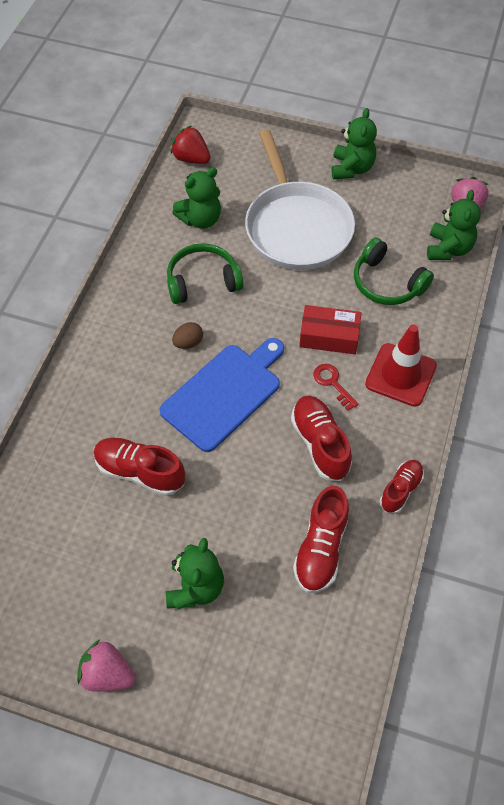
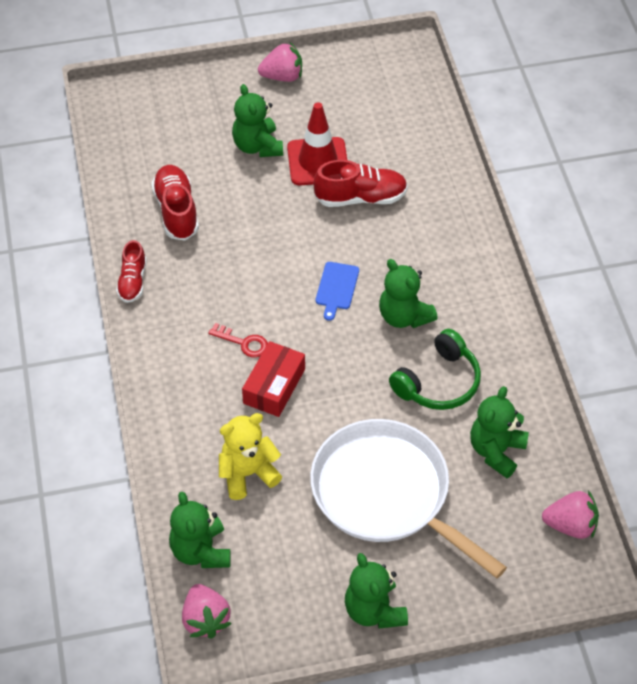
camera: 150 degrees right, 5 degrees down
(188, 343) = (404, 316): brown egg -> green teddy bear
(191, 159) = (570, 525): red strawberry -> pink strawberry
(224, 394) = (336, 288): blue cutting board -> blue cutting board, size x0.47
(320, 444) = (223, 286): red shoe -> none
(329, 336) = (274, 386): red box -> red box turned 45 degrees counterclockwise
(387, 283) = (247, 473): green headphones -> yellow teddy bear
(400, 375) = (183, 381): red traffic cone -> red traffic cone (318, 162)

